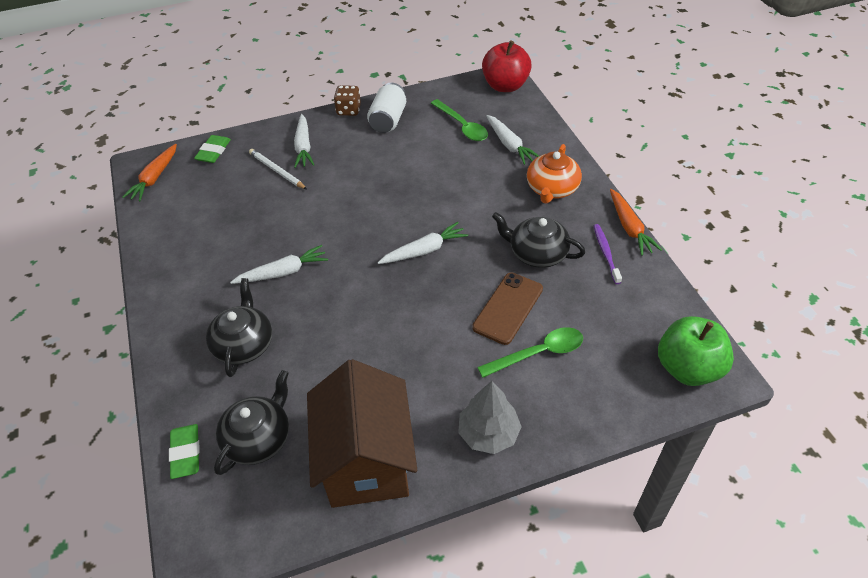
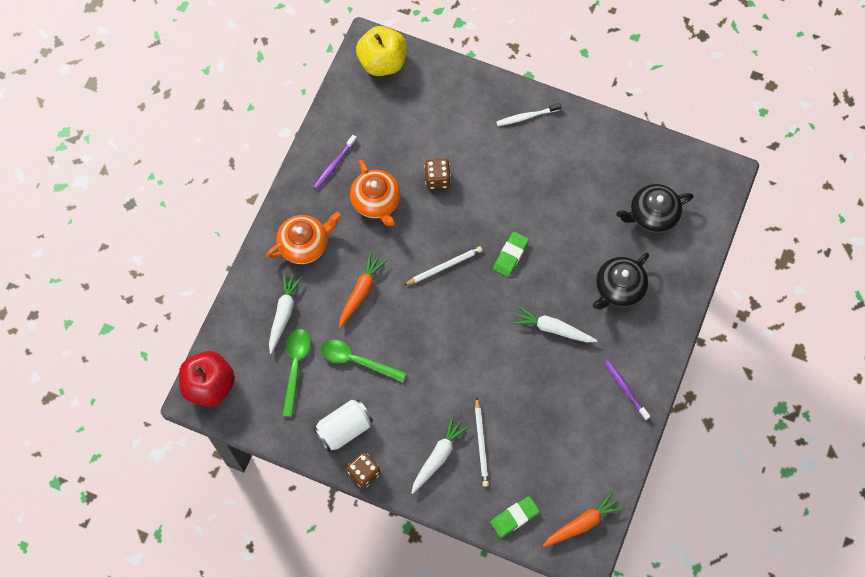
camera: 140 degrees left, 20 degrees up
(178, 274) = (625, 389): none -> purple toothbrush
(186, 453) = (698, 238): green eraser -> green eraser (510, 255)
(366, 461) = (604, 154): brown house -> none
(424, 250) = (444, 266): white carrot -> white pencil
(488, 433) = (526, 116): grey tree -> white toothbrush
(508, 308) = (437, 179): brown phone -> brown dice
(537, 253) = (376, 201): black teapot -> orange teapot
(538, 353) = (451, 137): green spoon -> green spoon (356, 360)
(629, 228) = (295, 169): orange carrot -> orange carrot (361, 291)
(687, 368) = (382, 62): green apple -> yellow apple

